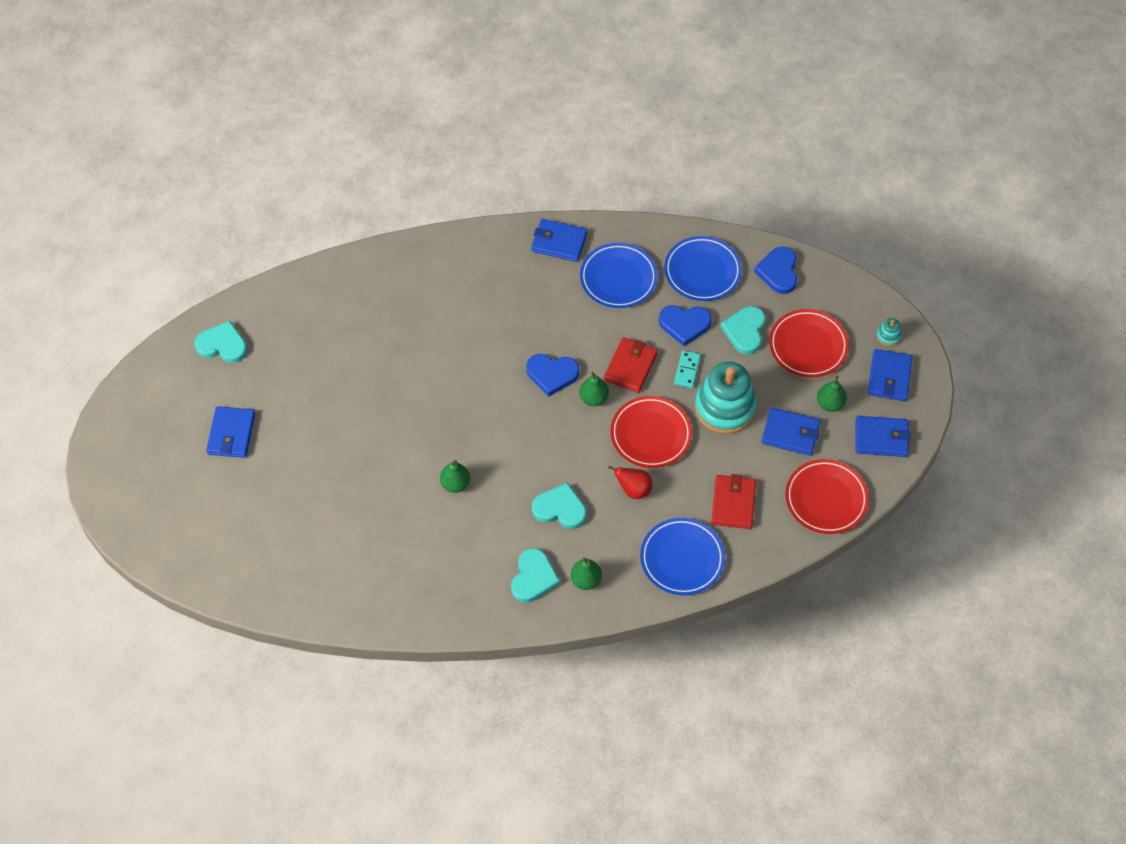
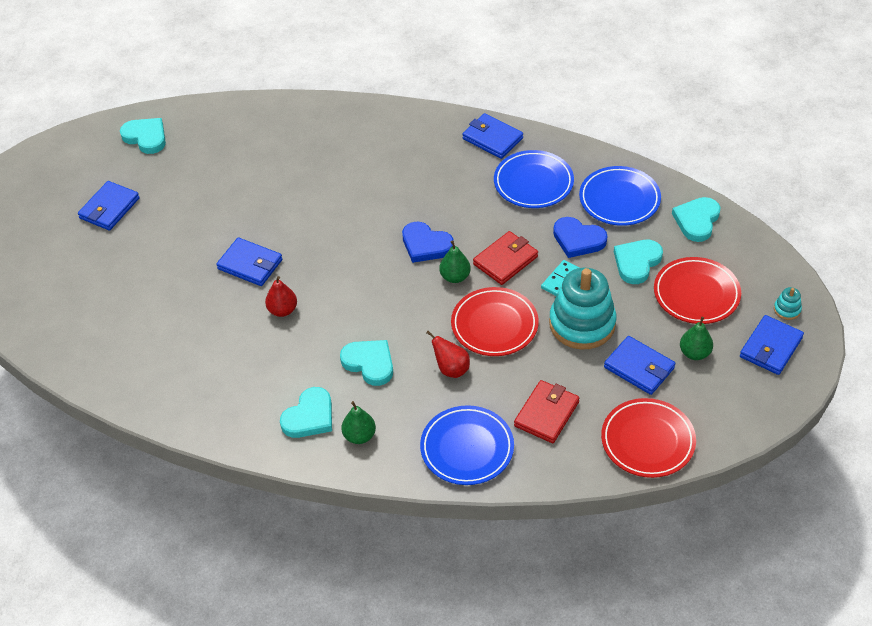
camera: 25 degrees right, 10 degrees down
(455, 484) = (282, 310): green pear -> red pear
(778, 272) = (697, 221): blue heart -> turquoise heart
(881, 438) = (735, 402): blue wallet -> blue wallet (250, 264)

